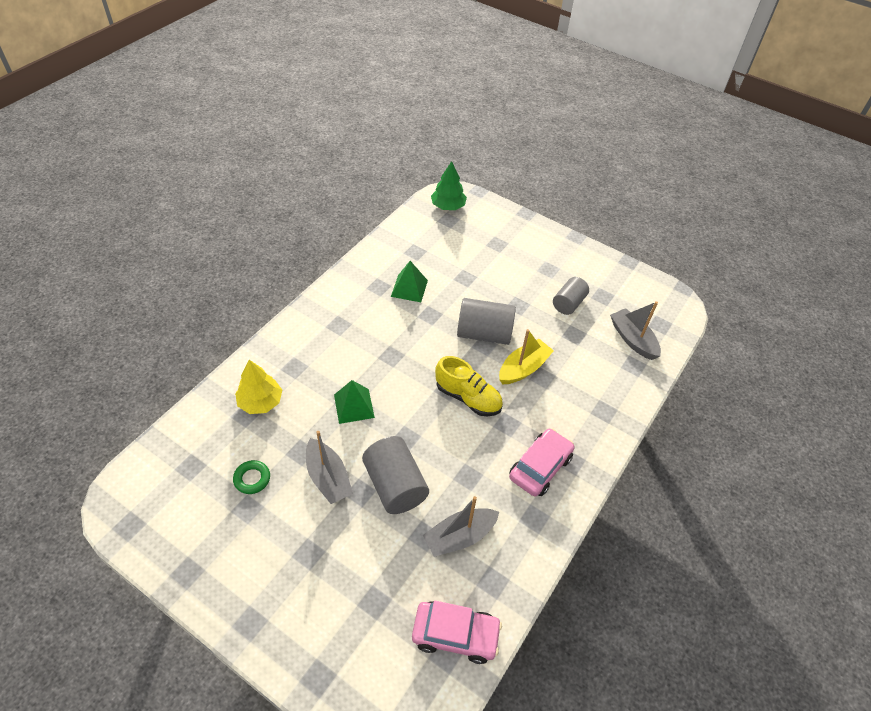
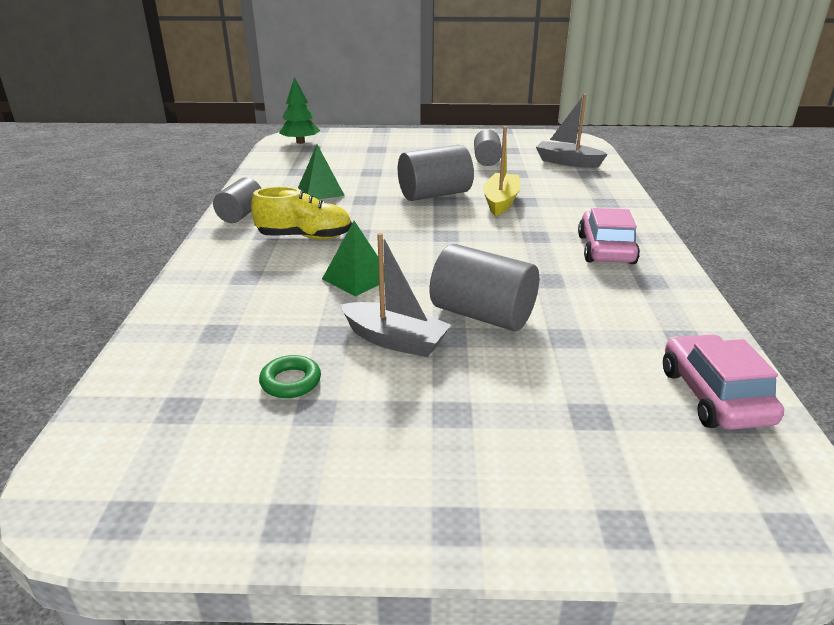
camera: 30 degrees left, 20 degrees down
(260, 402) = (229, 315): yellow tree -> none
(337, 293) = (241, 214): none -> grey cylinder
(455, 634) = (713, 396): pink car -> pink car turned 75 degrees counterclockwise
(459, 536) = (603, 322): grey boat -> none
(468, 397) = (474, 233): yellow shoe -> yellow shoe (305, 237)

